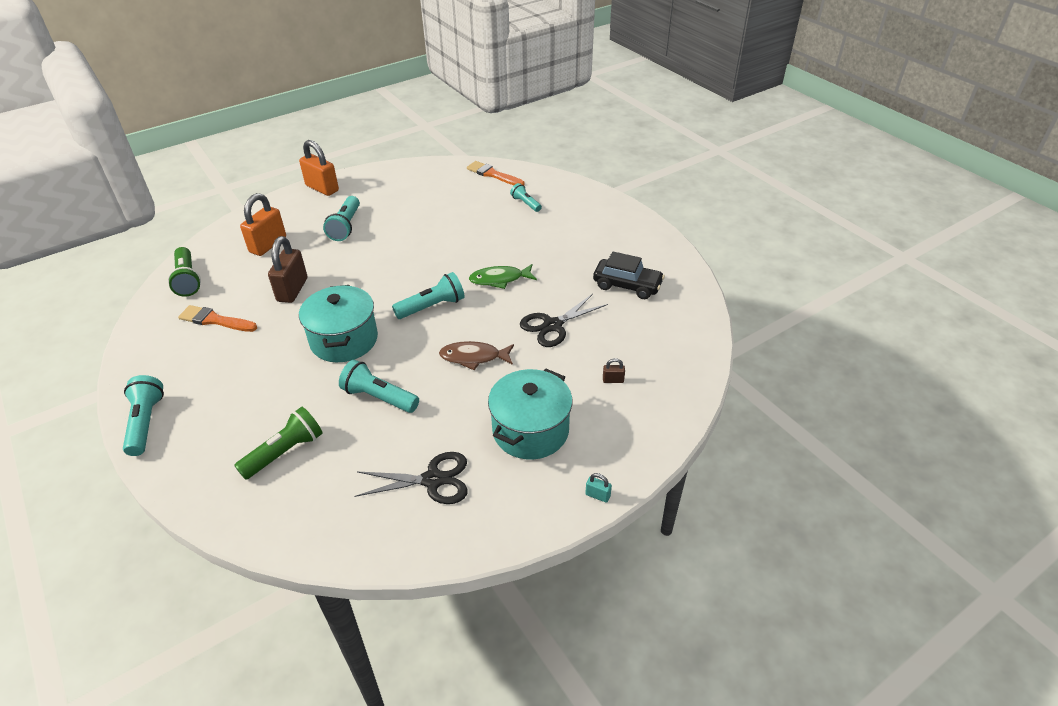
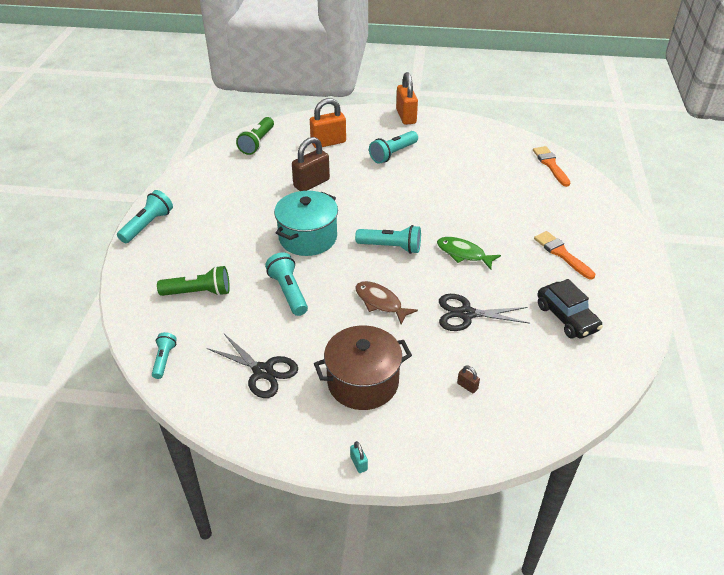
camera: 40 degrees right, 0 degrees up
(215, 320) = (246, 179): orange brush -> orange brush (561, 254)
(526, 203) = (552, 202): turquoise flashlight -> turquoise flashlight (164, 360)
(530, 430) = (363, 382): turquoise pot -> brown pot

